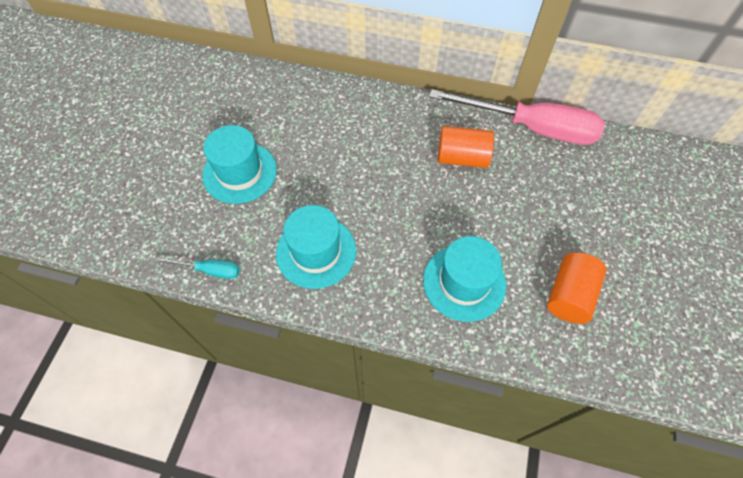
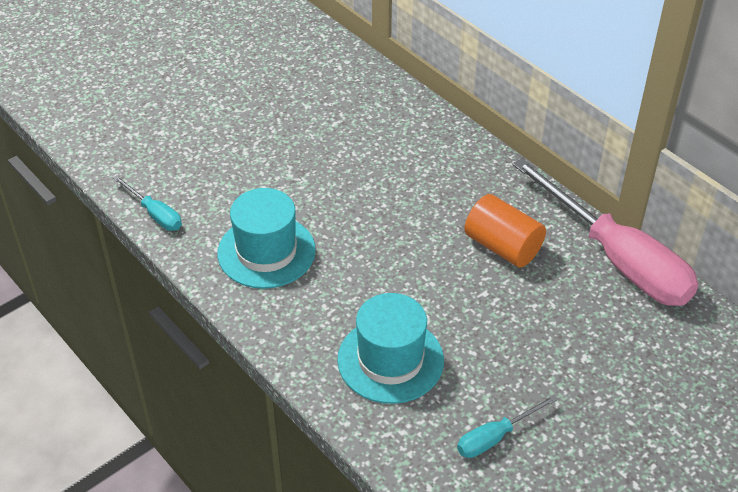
camera: 35 degrees right, 15 degrees down
(240, 172) = (256, 145): turquoise hat -> none
(569, 295) = (495, 437): orange cylinder -> turquoise screwdriver

